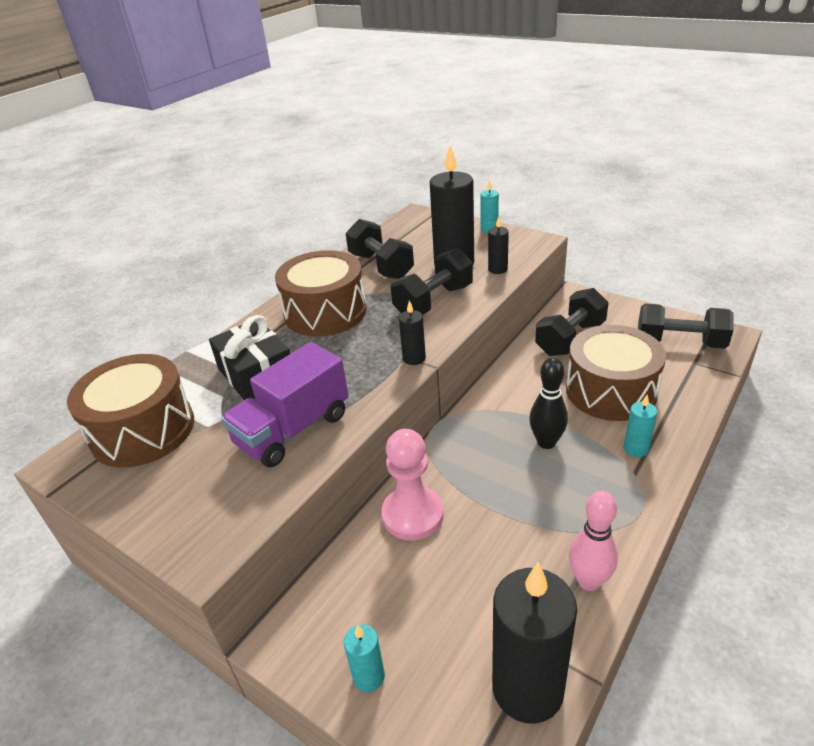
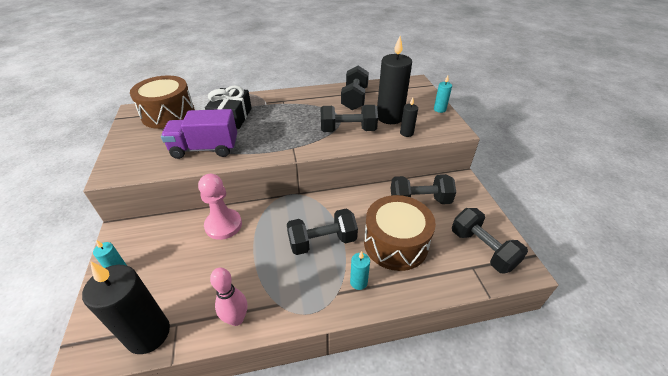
camera: 40 degrees right, 5 degrees up
(325, 312) = (297, 106): brown drum -> none
(414, 358) = (294, 151): black candle -> none
(546, 442) = (322, 242): black bowling pin -> black dumbbell

